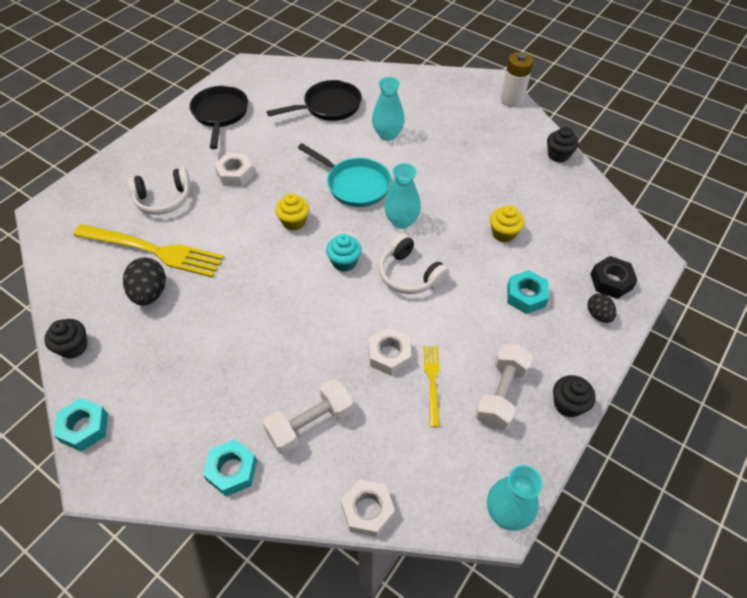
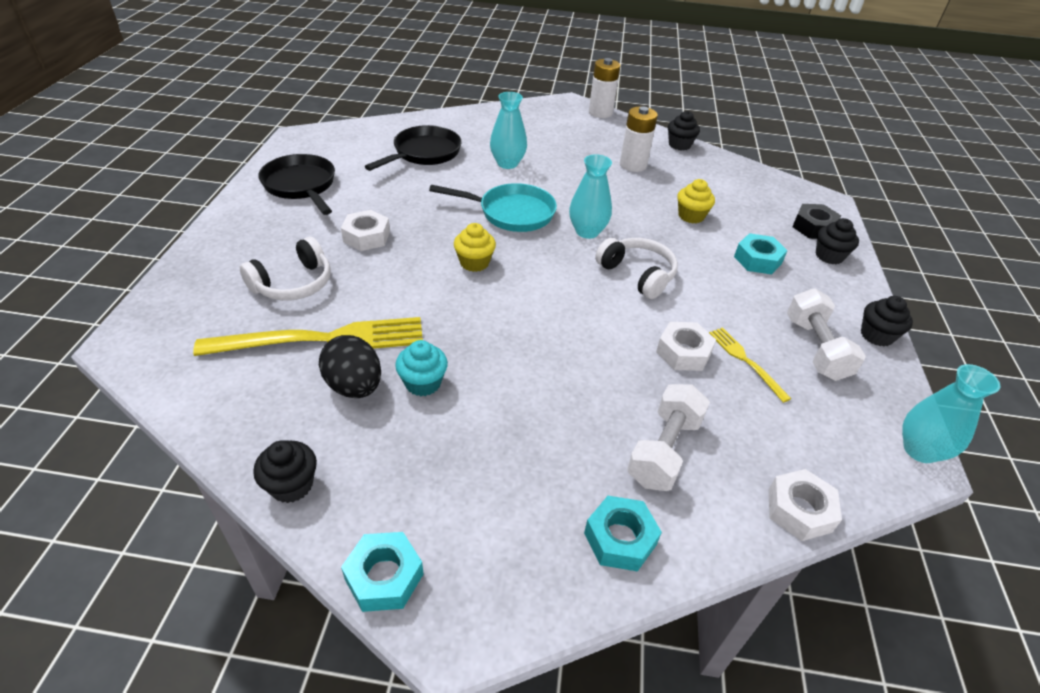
camera: 30 degrees left, 10 degrees down
(344, 262) = (561, 283): turquoise cupcake -> turquoise cupcake (423, 383)
(409, 274) = (637, 275): white headphones -> white headphones turned 150 degrees counterclockwise
(495, 165) = (633, 165): none -> white battery
(598, 315) = (829, 256): black egg -> black cupcake

